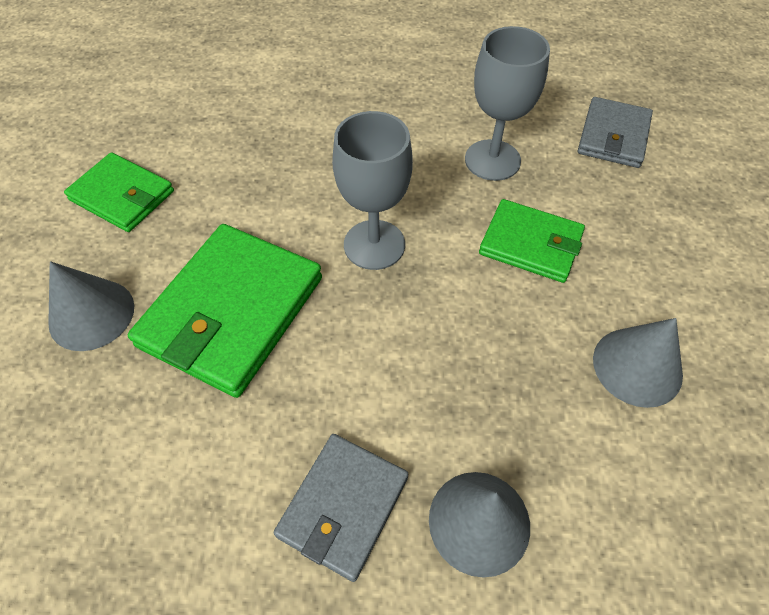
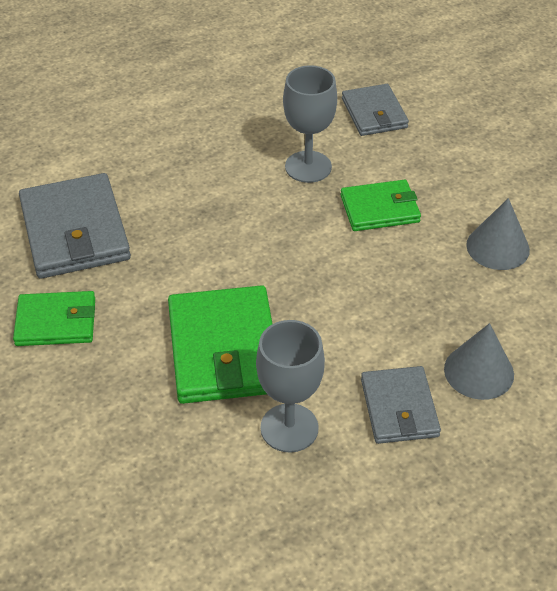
camera: 35 degrees left, 10 degrees down
(91, 314) = (124, 404): grey cone -> none
(222, 118) = (74, 231): none -> grey wallet
(374, 245) = (279, 260): grey goblet -> grey goblet (289, 428)

